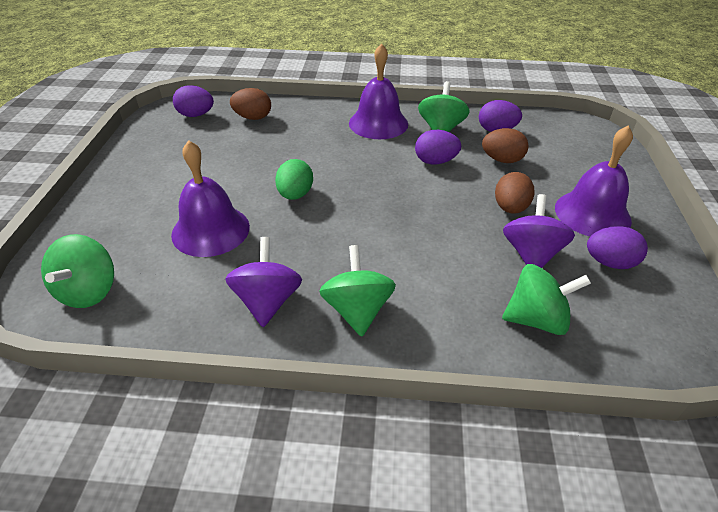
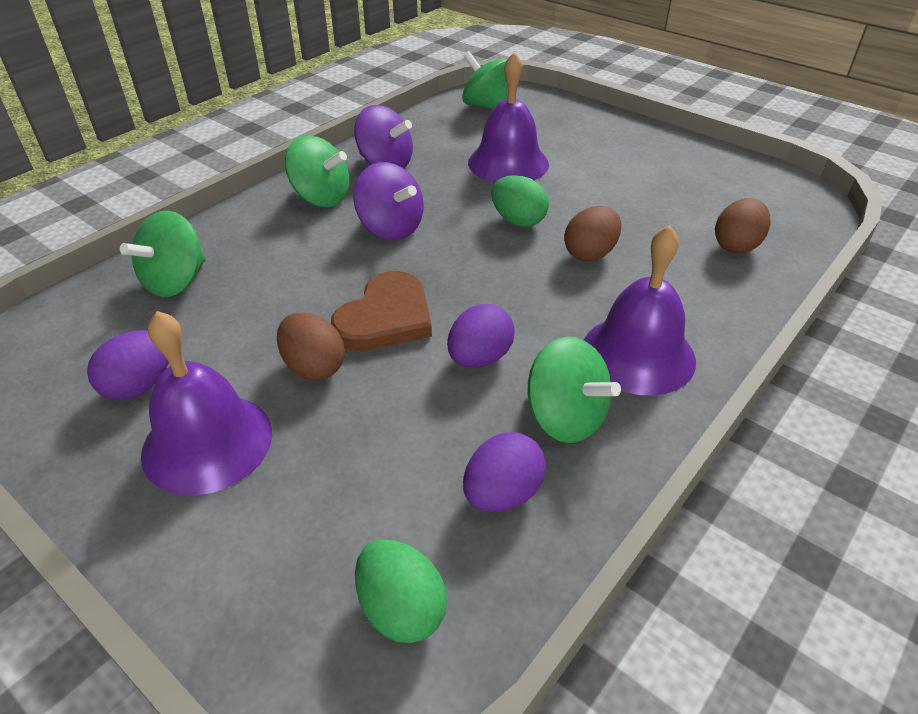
camera: 125 degrees right, 0 degrees up
(196, 115) = (772, 206): purple egg -> none
(446, 203) = (386, 317): none -> brown heart
(502, 160) = (414, 435): brown egg -> brown egg (590, 253)
(531, 254) = (234, 332): purple spinning top -> purple spinning top (390, 228)
(565, 132) = (401, 609): none -> green egg

